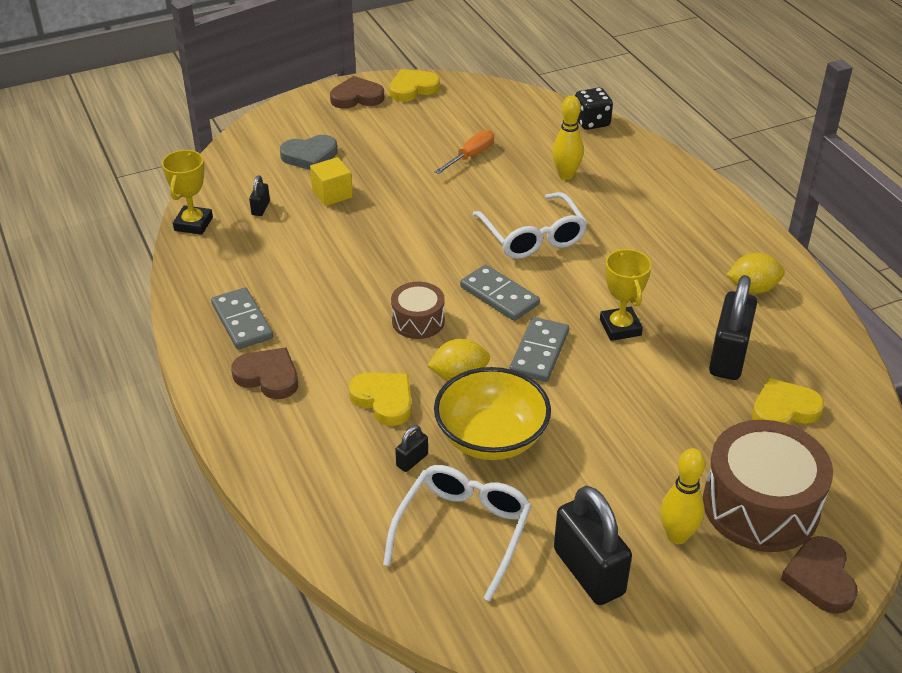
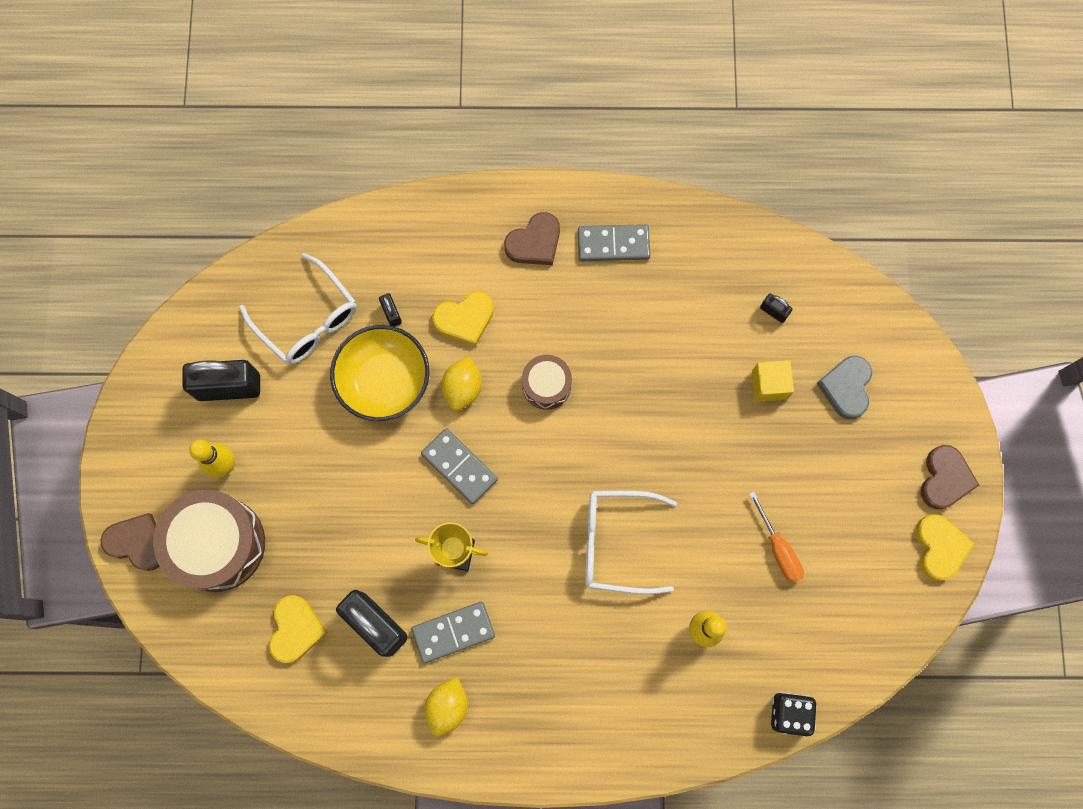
camera: 115 degrees right, 35 degrees up
(193, 224) = (774, 245): yellow trophy -> none
(499, 295) = (547, 469): grey domino -> grey domino (453, 632)

